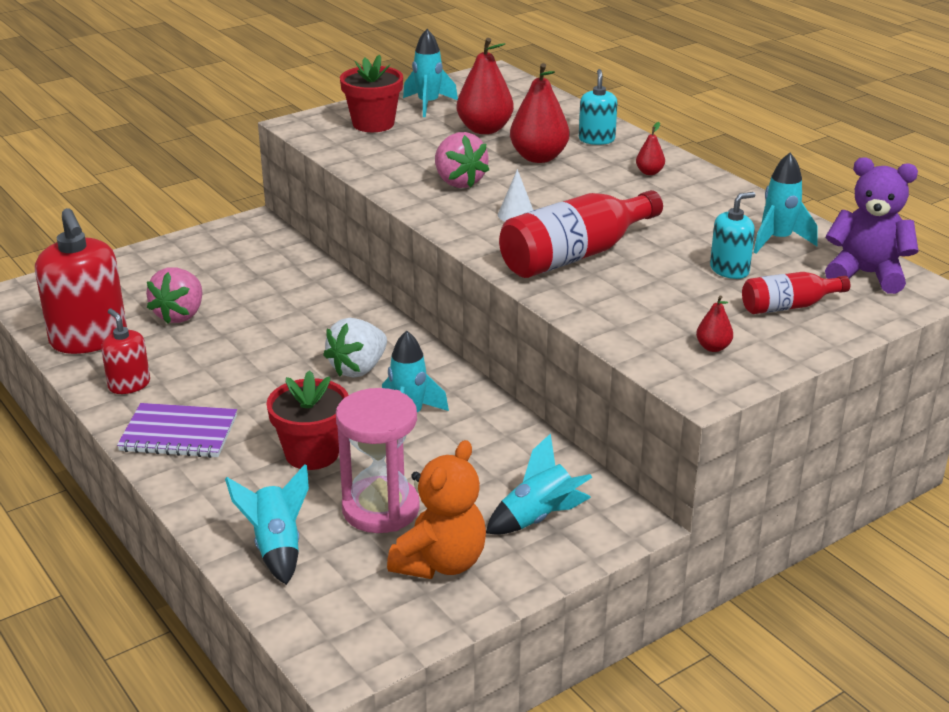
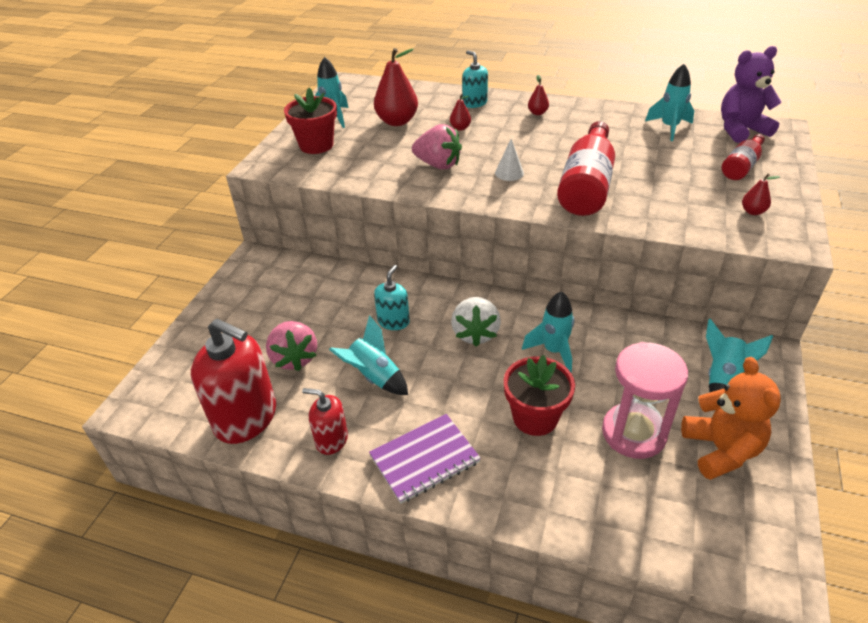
camera: 35 degrees left, 10 degrees up
(277, 547) = (616, 510): turquoise rocket -> turquoise rocket (374, 377)
(538, 157) = (460, 128): red pear -> red pear, size x0.48
(729, 270) = (678, 157): turquoise soap dispenser -> turquoise soap dispenser (393, 321)

